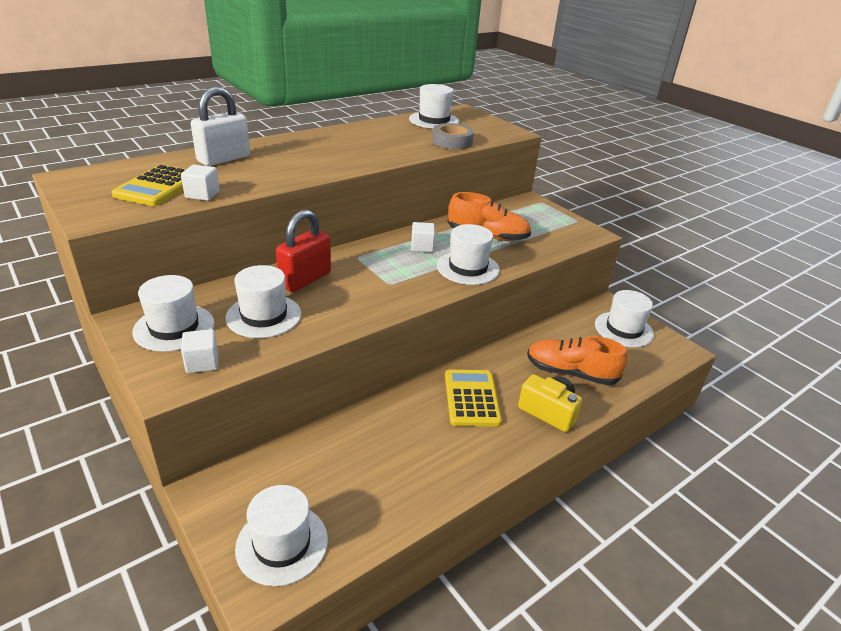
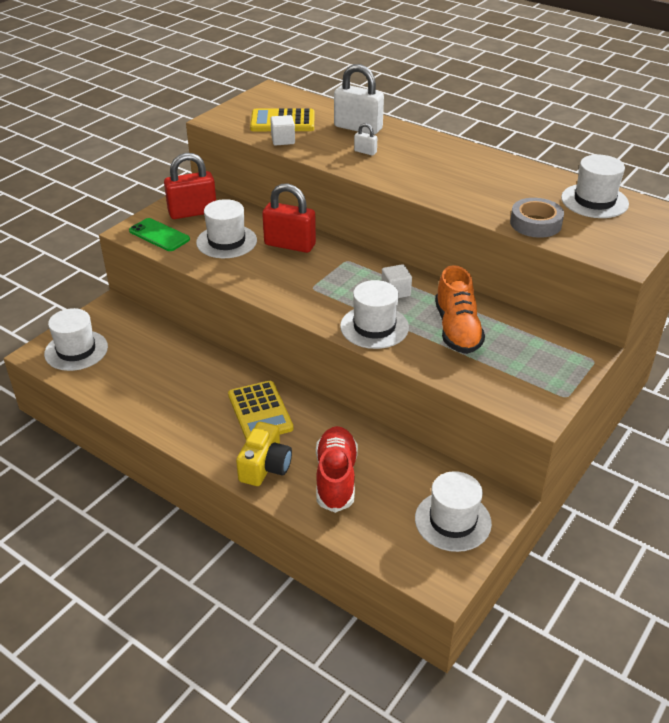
camera: 75 degrees right, 5 degrees up
(174, 327) = (192, 212): white hat -> red padlock
(202, 362) = (159, 235): white cube -> green phone
(276, 166) = (365, 152): none -> white padlock
(471, 398) = (260, 412): yellow calculator -> yellow calculator turned 90 degrees clockwise
(570, 373) = (336, 478): orange shoe -> red shoe

